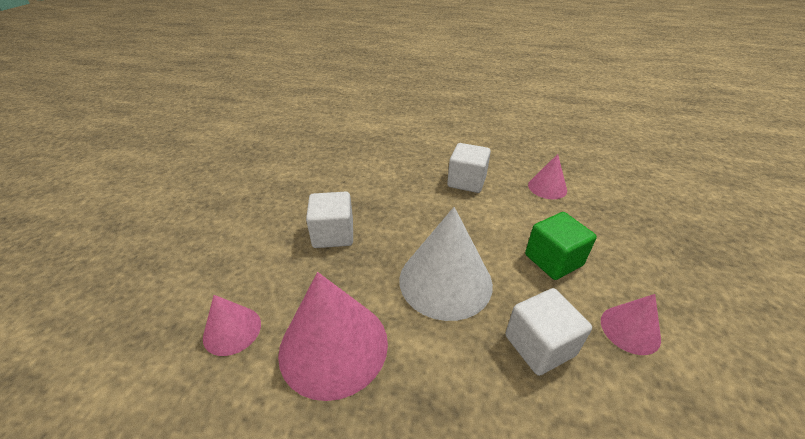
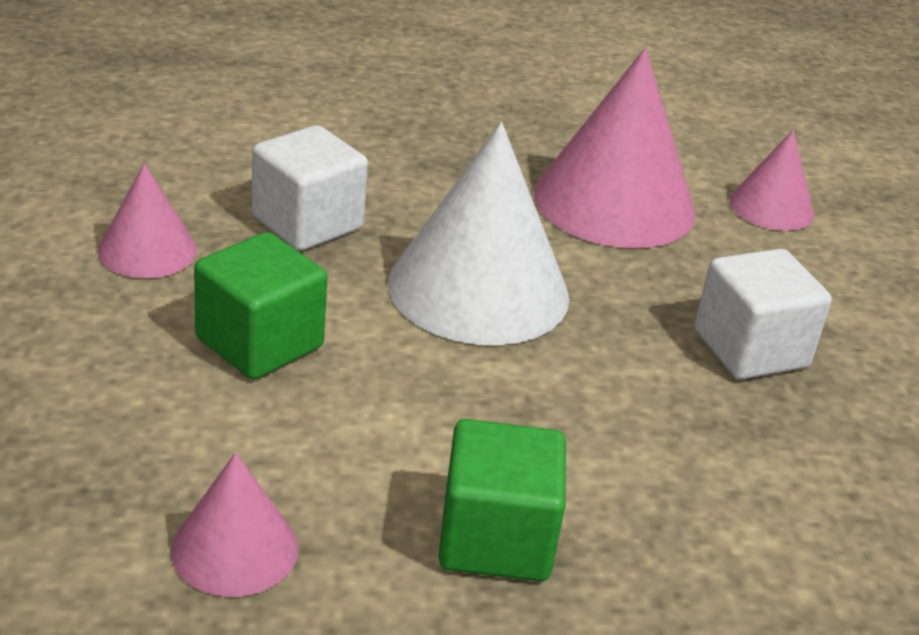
camera: 160 degrees right, 5 degrees down
(466, 181) = (496, 539): white cube -> green cube

